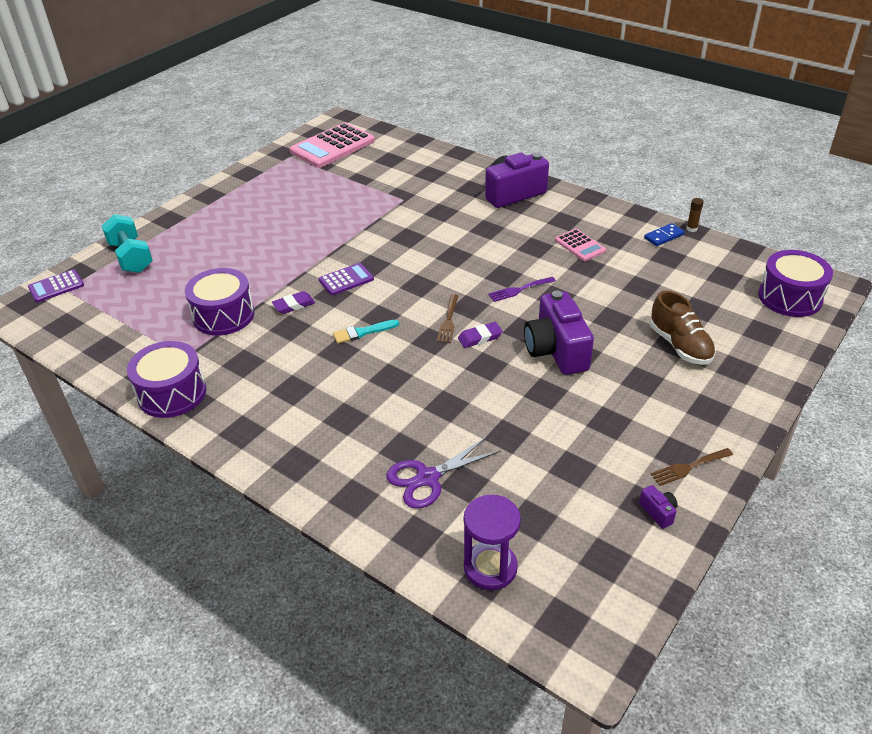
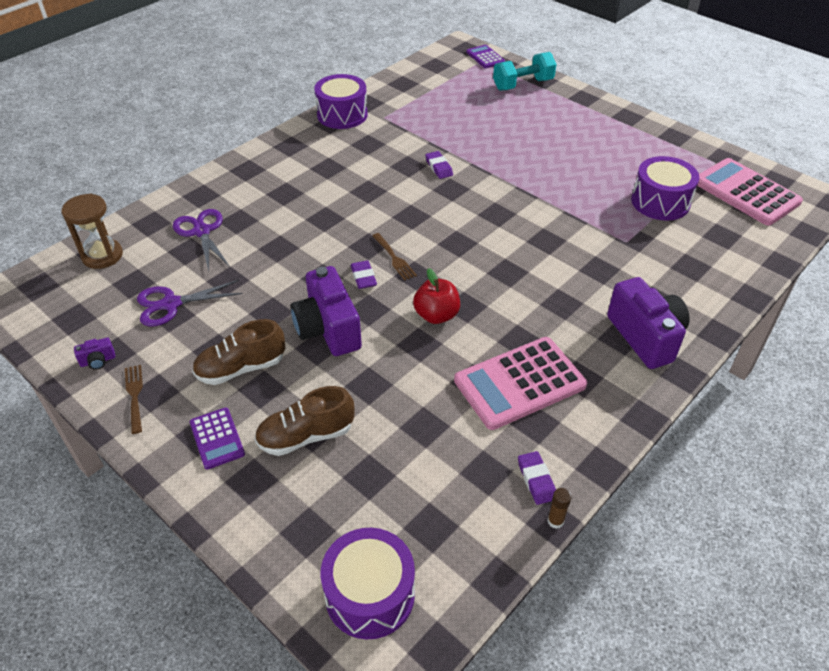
camera: 95 degrees right, 5 degrees up
(223, 315) = (431, 132): purple drum -> purple drum (660, 202)
(346, 280) = (473, 197): purple calculator -> purple calculator (217, 438)
(362, 332) = (390, 205): turquoise brush -> none
(448, 321) = (394, 258): brown fork -> brown fork turned 135 degrees counterclockwise
(490, 567) = (102, 256): purple hourglass -> brown hourglass
(519, 290) = (436, 315): purple fork -> red apple
(556, 351) = (328, 329): purple camera -> purple camera turned 105 degrees counterclockwise
(556, 473) = (171, 304): none -> purple scissors
(580, 246) = (519, 383): pink calculator -> pink calculator, size x1.93
(624, 398) = (241, 368): none -> brown shoe
(664, 236) = (536, 480): blue domino -> purple eraser

